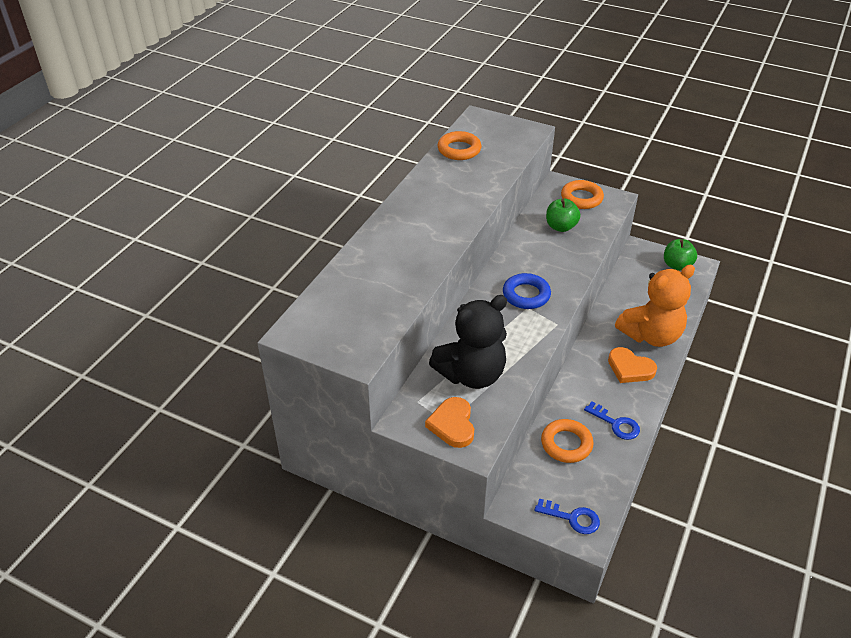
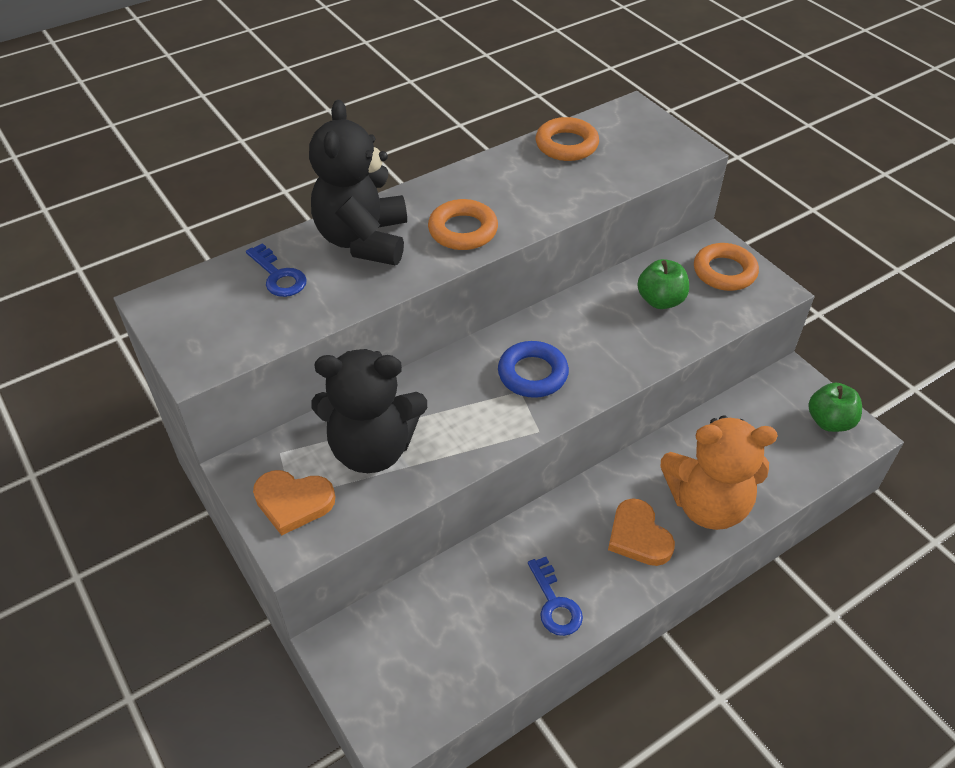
camera: 30 degrees right, 5 degrees up
(390, 247) = (363, 240): none -> black teddy bear
(452, 424) = (293, 502): orange heart -> orange heart turned 105 degrees counterclockwise
(566, 444) = (467, 597): orange ring -> orange ring (463, 230)
(572, 518) = (392, 699): blue key -> blue key (278, 276)

